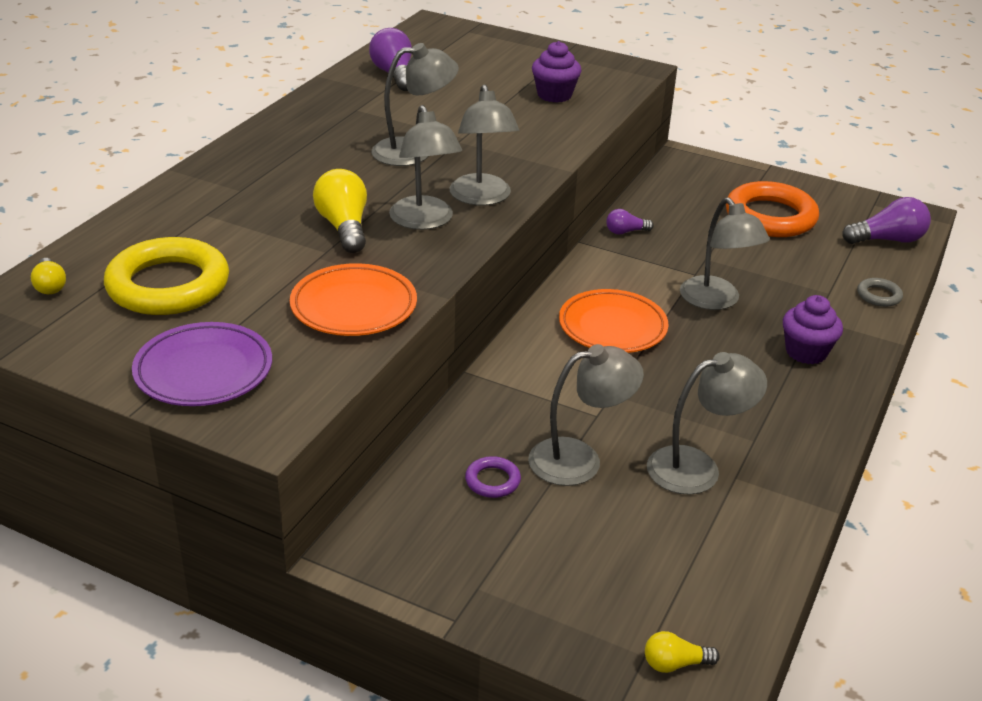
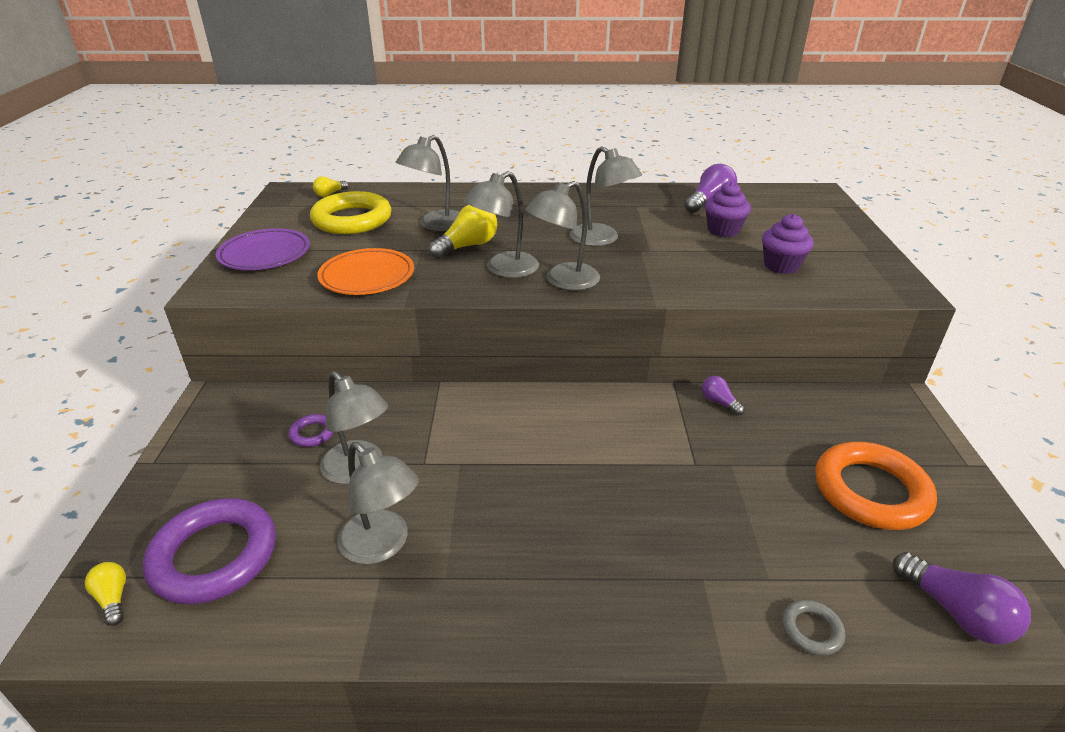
camera: 65 degrees right, 0 degrees up
(612, 327) = (558, 436): orange plate -> none
(651, 581) = (214, 556): none -> purple ring
(716, 301) = (662, 491): grey lamp -> grey lamp (435, 225)
(806, 352) = (630, 584): purple cupcake -> purple cupcake (723, 230)

